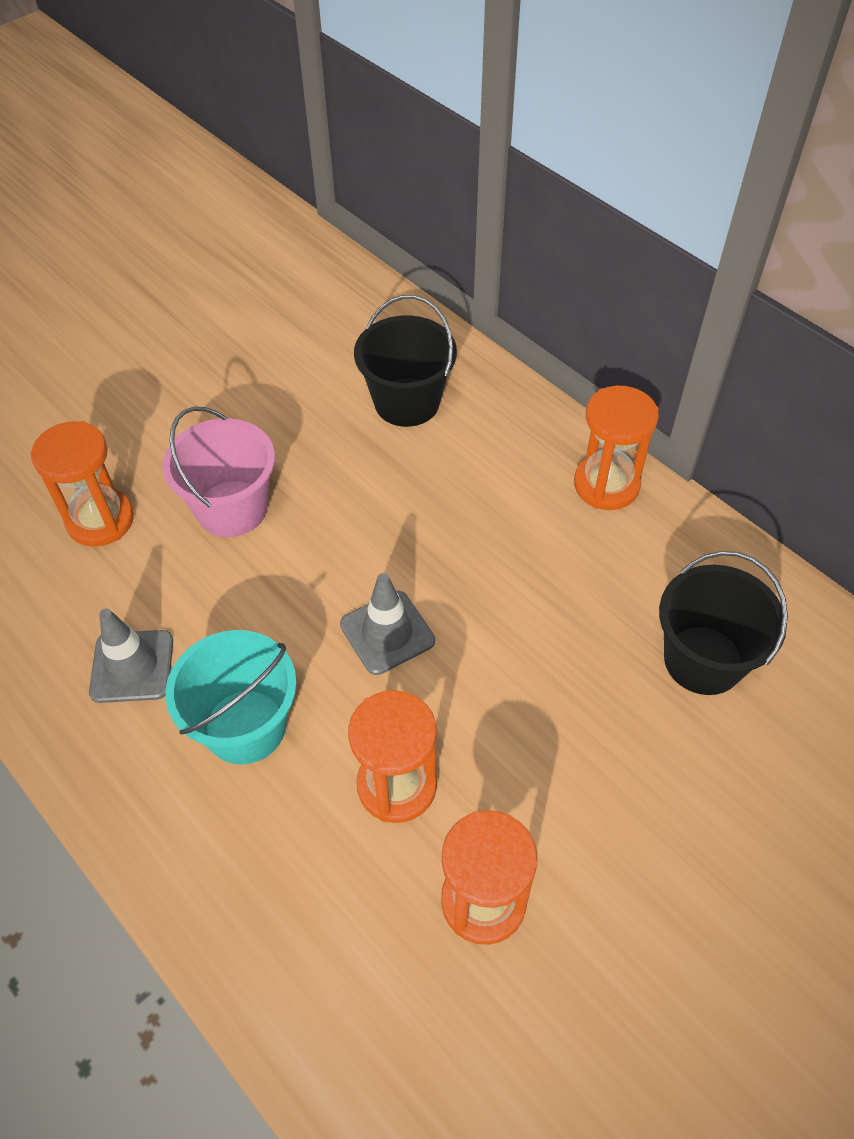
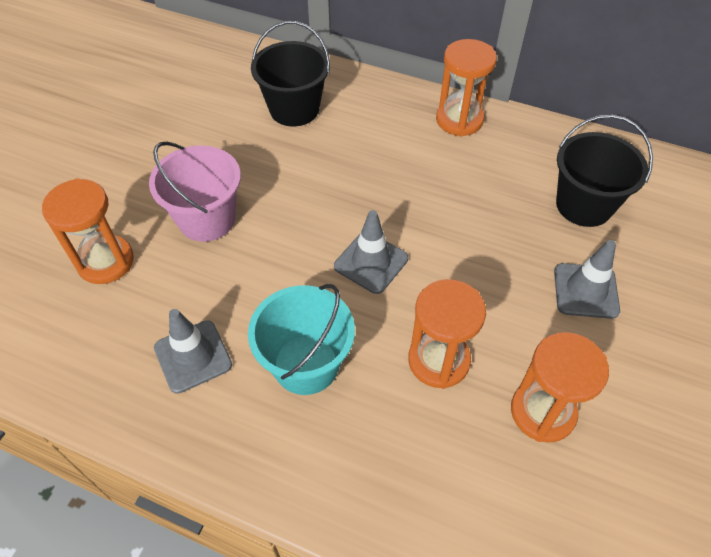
camera: 25 degrees left, 0 degrees up
(633, 774) = (585, 291): none -> grey traffic cone

